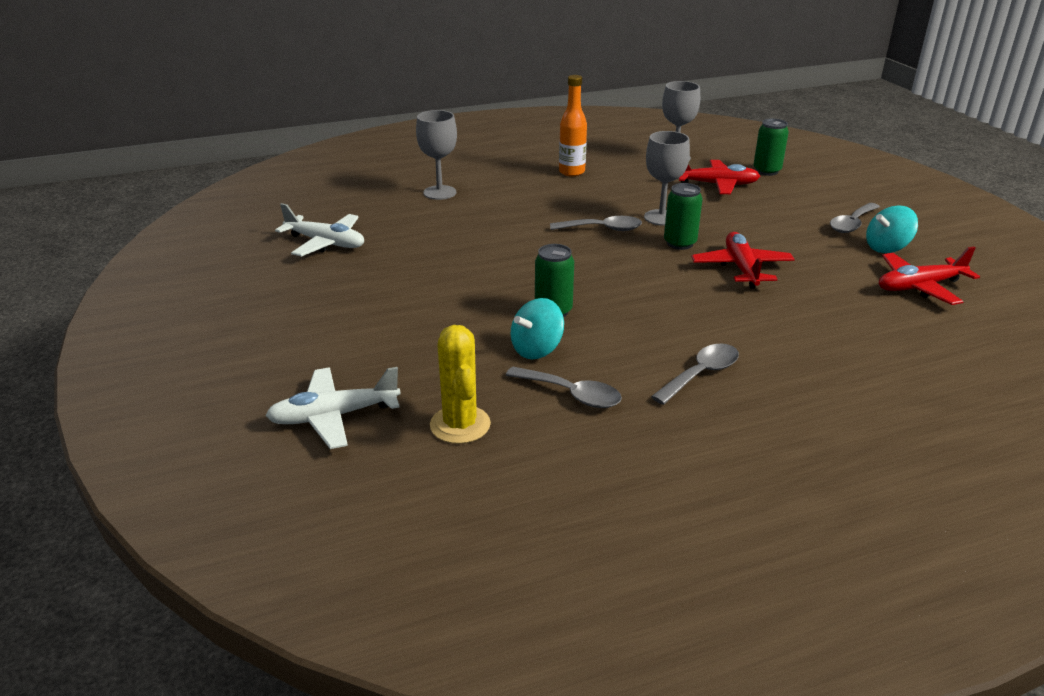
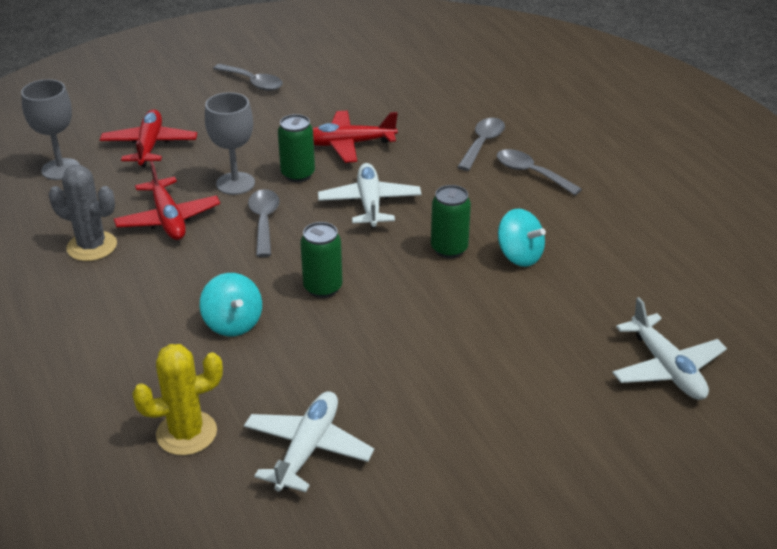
camera: 95 degrees left, 5 degrees up
(439, 192) = (145, 359): grey goblet -> none
(460, 425) = (646, 291): yellow cactus -> yellow cactus (186, 433)
(571, 172) = (92, 246): orange bottle -> grey cactus
(571, 394) = (581, 235): grey spoon -> grey spoon (482, 144)
(632, 275) = (369, 203): none -> white plane
(766, 171) = (116, 114): green can -> green can (323, 288)
(887, 248) = (302, 73): turquoise spinning top -> turquoise spinning top (233, 323)
(919, 287) = (372, 69): red plane -> red plane (168, 219)

